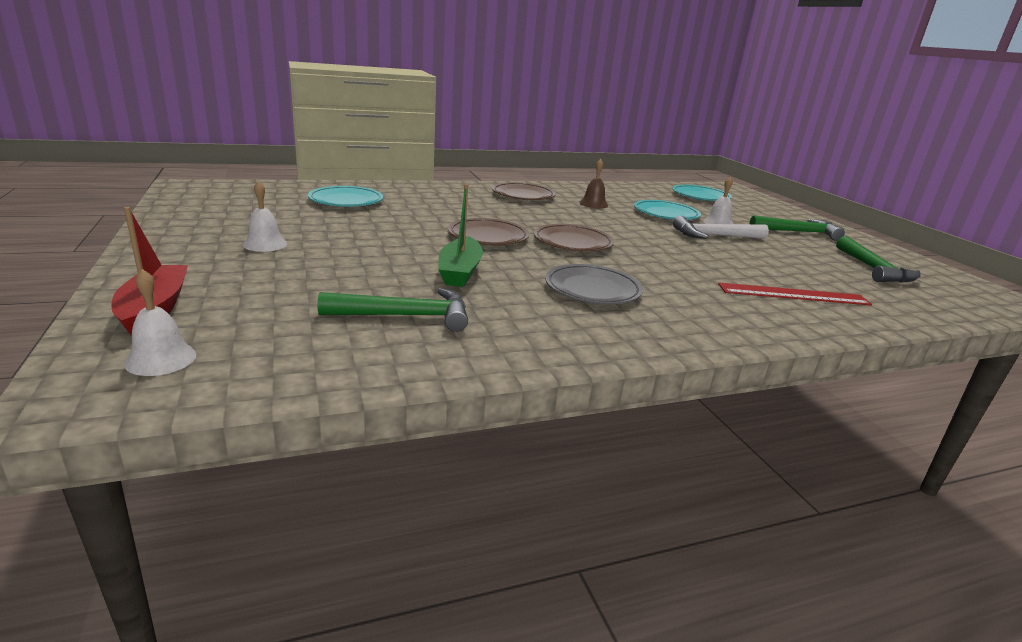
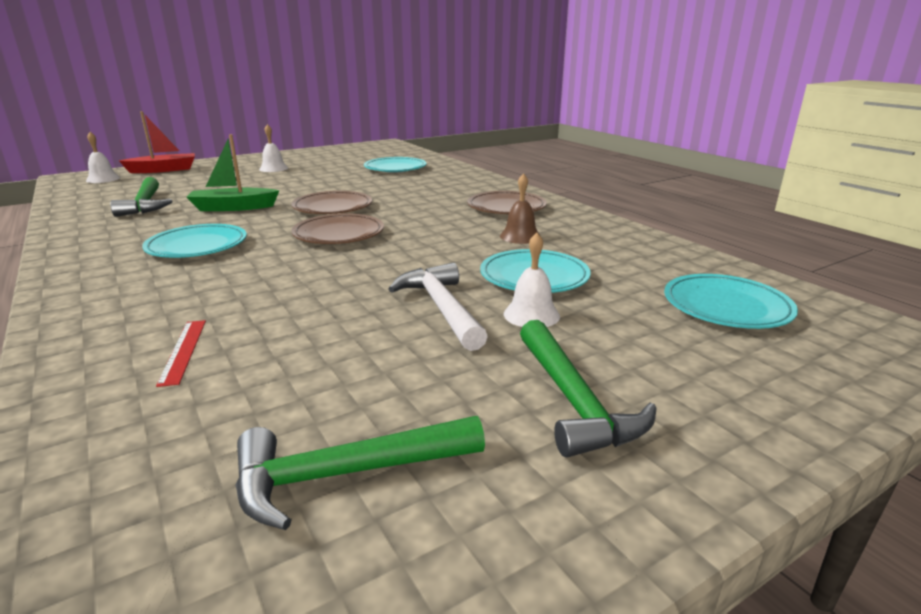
camera: 80 degrees right, 0 degrees up
(592, 289) = (197, 246): grey plate -> turquoise plate
(793, 294) = (183, 351): red ruler -> red ruler, size x0.56

